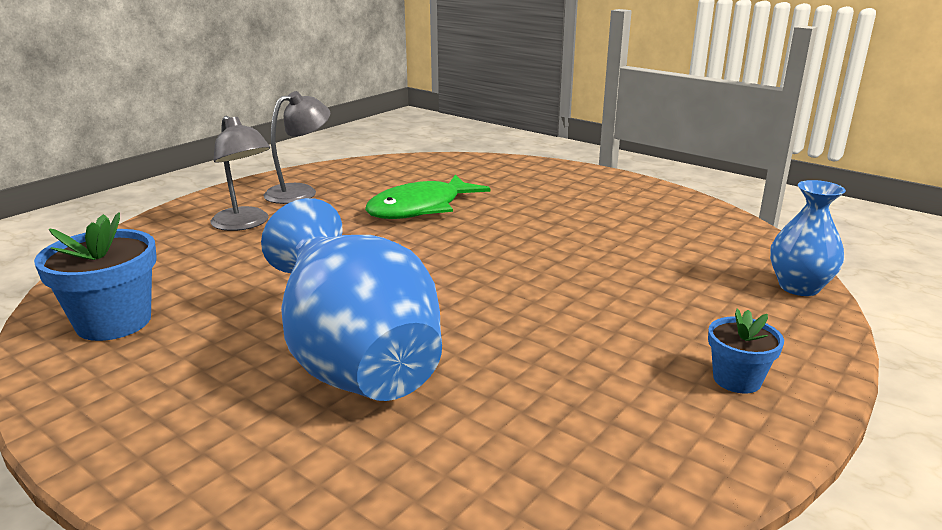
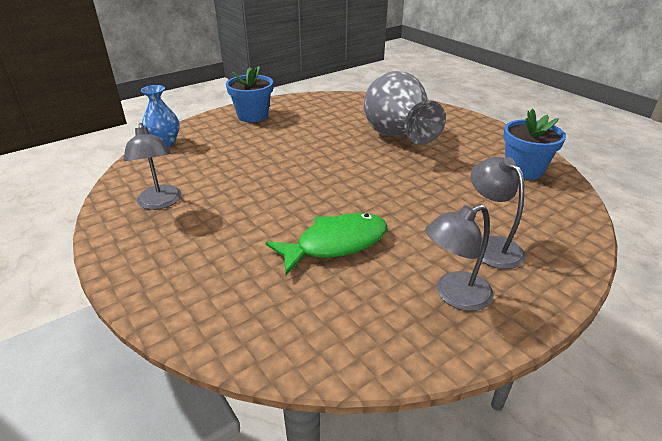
camera: 165 degrees left, 10 degrees up
(357, 365) = (396, 137): blue vase -> grey vase
(655, 216) = (160, 203): none -> grey lamp
(737, 379) = (253, 116): blue flower pot -> blue flower pot, size x1.71

